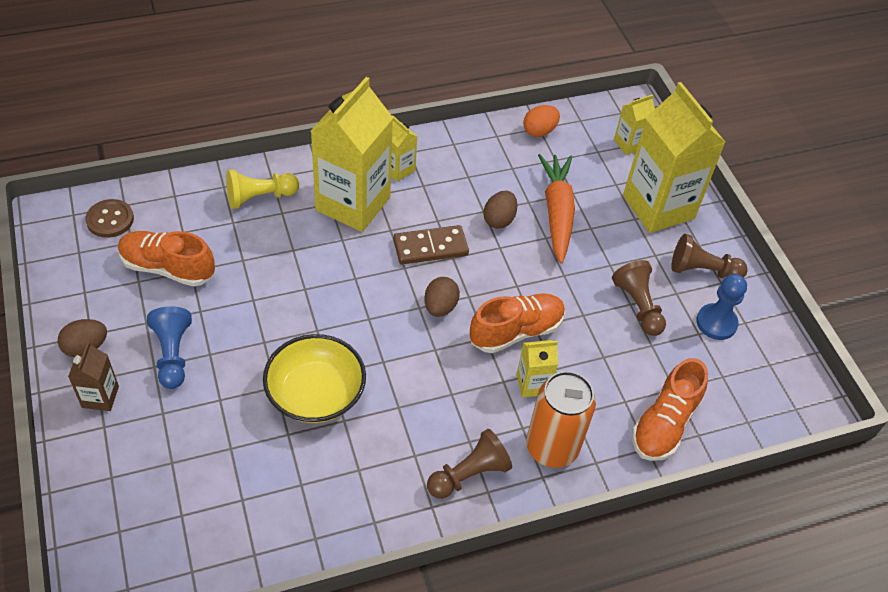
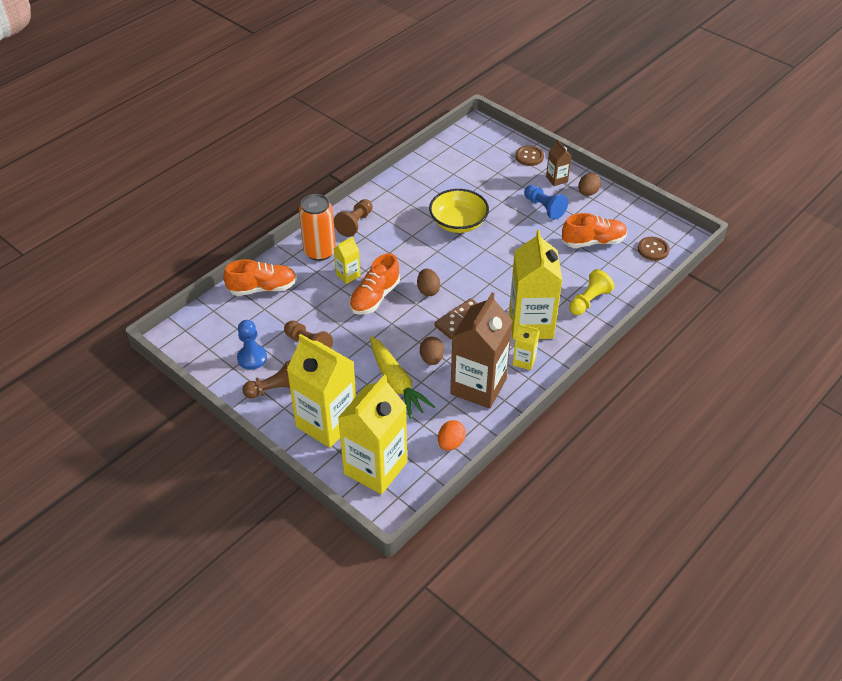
camera: 155 degrees right, 5 degrees down
(91, 467) = (529, 157): none -> brown button
(469, 168) = (478, 386): none -> brown carton
(557, 213) = (396, 383): orange carrot -> yellow carrot
(629, 144) = (375, 468): yellow carton -> yellow carton, size x2.19
(664, 423) = (262, 288): orange shoe -> orange shoe turned 75 degrees clockwise

